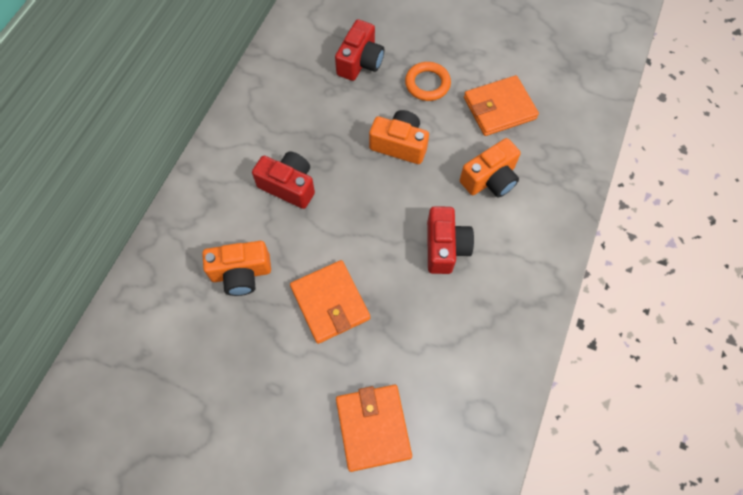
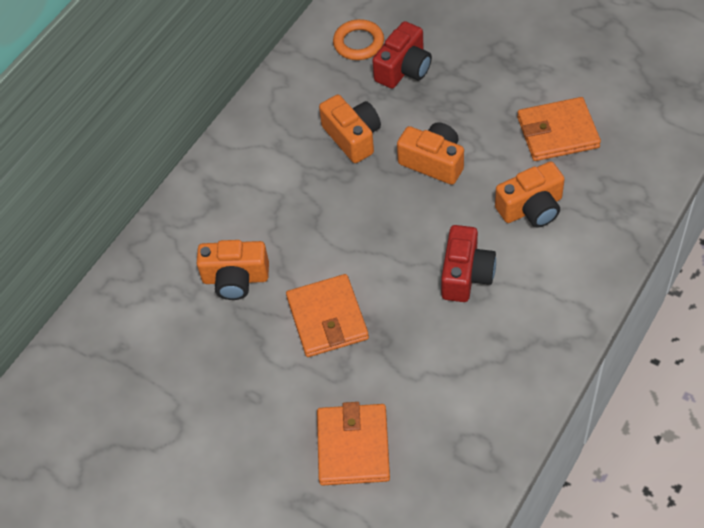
camera: 15 degrees right, 10 degrees down
(288, 186) = (301, 194): red camera -> none
(326, 128) = (352, 137): none -> orange camera
(427, 84) = (477, 99): orange ring -> orange ring (358, 43)

